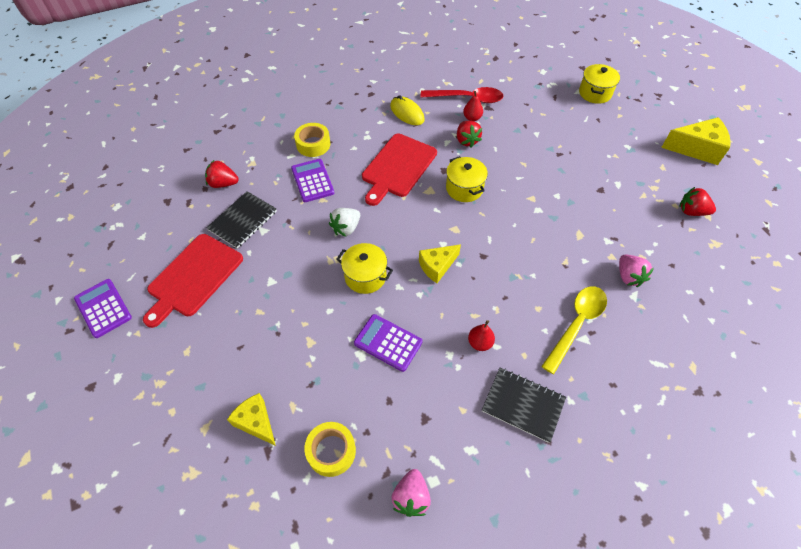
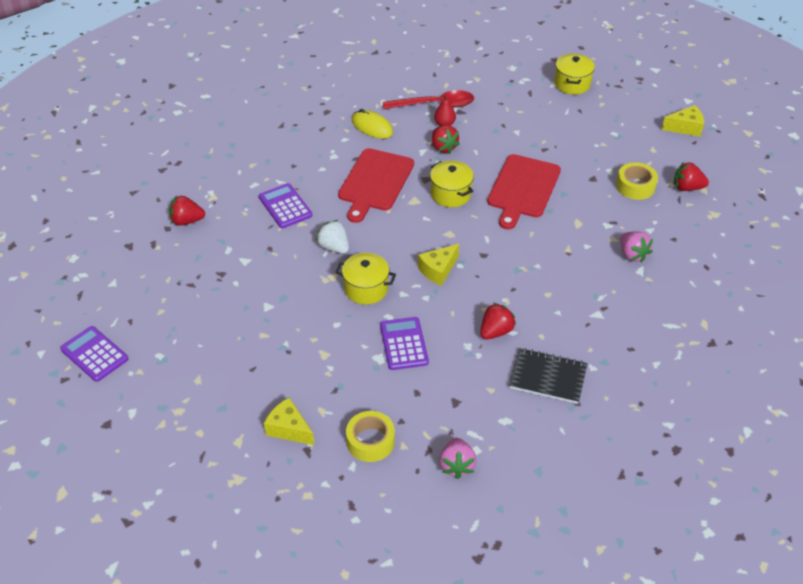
camera: 10 degrees left, 10 degrees down
(193, 277) = (183, 313): red cutting board -> red cutting board (523, 189)
(243, 221) = (220, 254): black notebook -> none
(313, 144) = (276, 170): yellow tape -> yellow tape (635, 186)
(346, 228) = (334, 247): white strawberry -> white strawberry turned 105 degrees clockwise
(388, 342) = (404, 344): purple calculator -> purple calculator turned 60 degrees clockwise
(480, 343) = (496, 331): red pear -> red strawberry
(576, 324) = (588, 303): yellow spoon -> none
(697, 149) = (685, 128): yellow cheese -> yellow cheese, size x0.66

